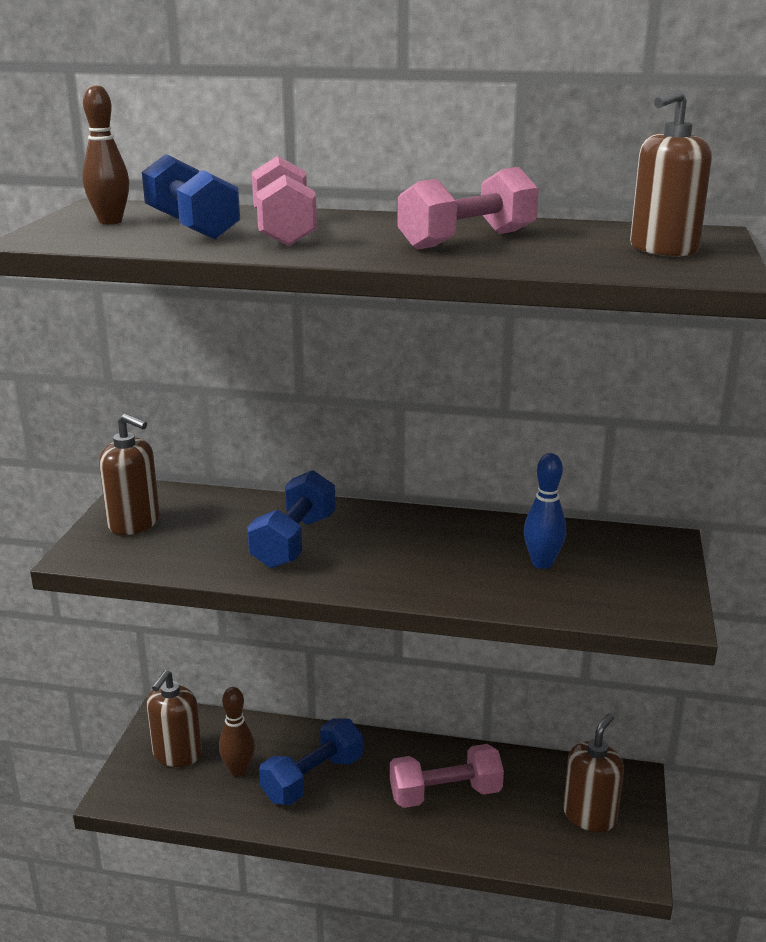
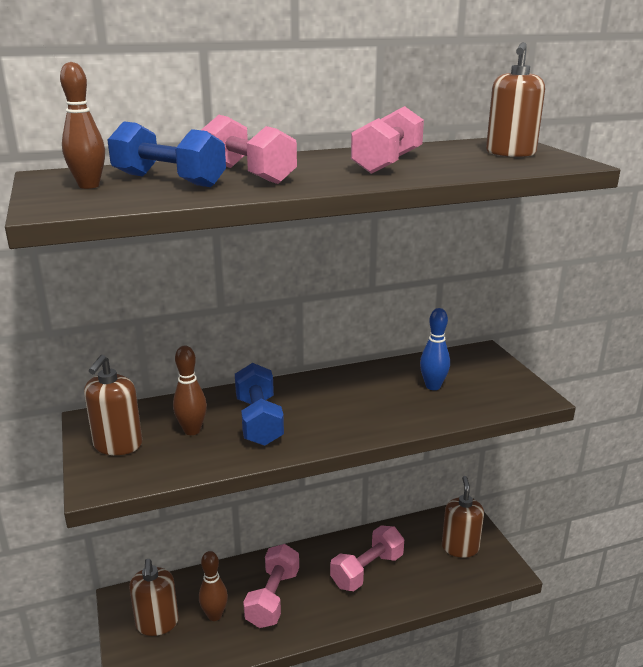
camera: 30 degrees left, 0 degrees up
(134, 523) = (118, 445): brown soap dispenser -> brown soap dispenser turned 105 degrees clockwise
(217, 530) = (192, 430): none -> brown bowling pin
(313, 778) = (273, 598): blue dumbbell -> pink dumbbell

